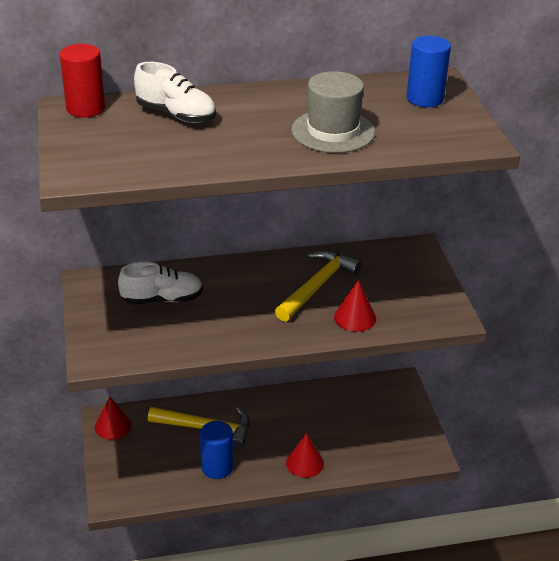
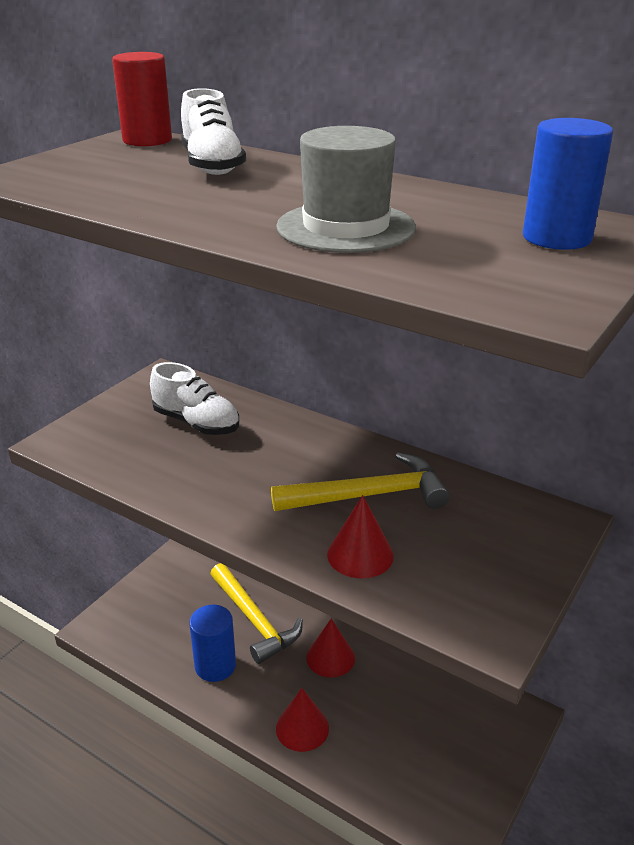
camera: 45 degrees right, 5 degrees down
(113, 426) = (182, 562): red cone -> red cone (330, 657)

